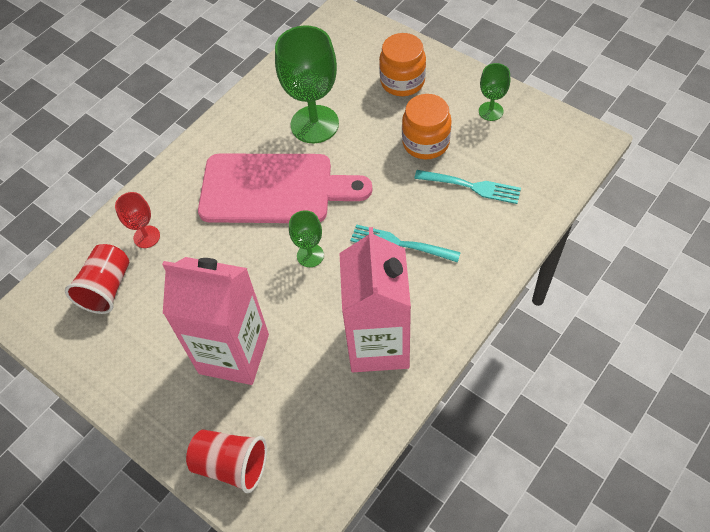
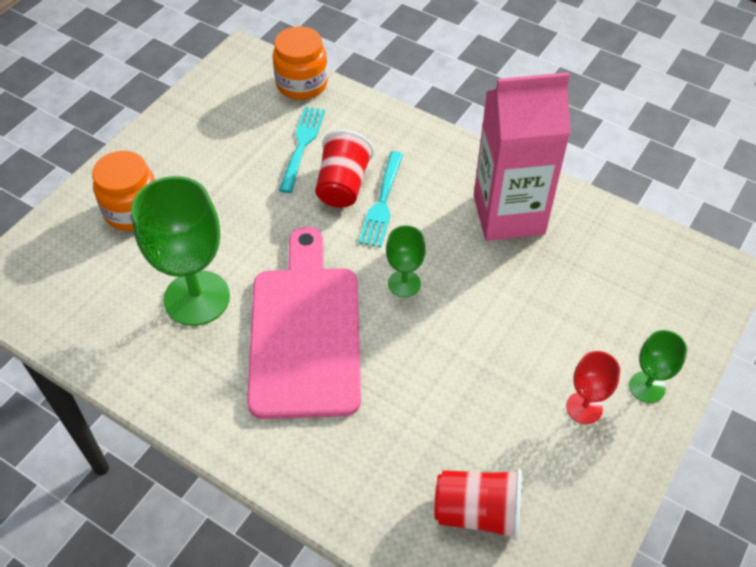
camera: 100 degrees left, 5 degrees down
(146, 237) = (389, 477): red goblet -> red goblet (584, 407)
(231, 465) = (673, 328): red cup -> red cup (343, 185)
(234, 354) = (545, 344): pink carton -> none
(425, 143) = (236, 185): orange jar -> orange jar (302, 84)
(491, 111) = (193, 130): green goblet -> green goblet (647, 387)

